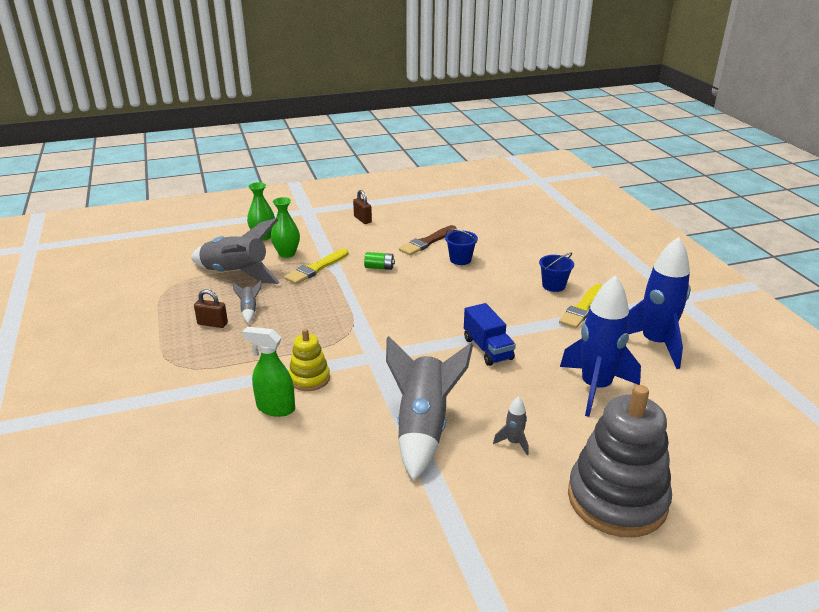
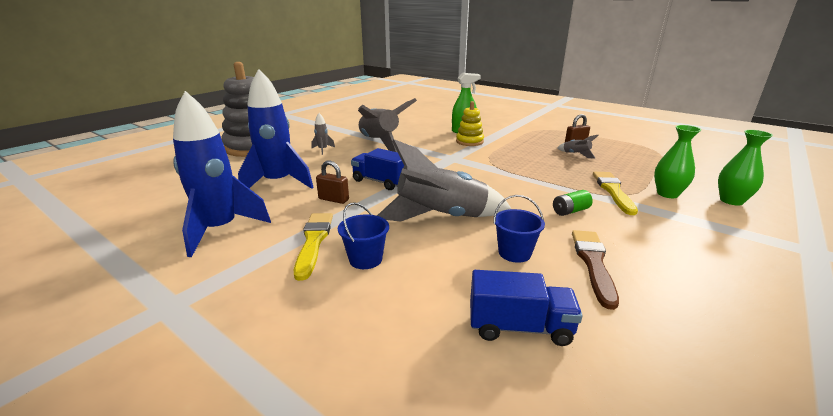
camera: 145 degrees right, 5 degrees down
(236, 274) = (647, 168): grey rocket -> grey rocket (441, 217)
(362, 219) = (735, 267): brown padlock -> brown padlock (333, 199)
(504, 237) = (519, 327): none -> blue truck

